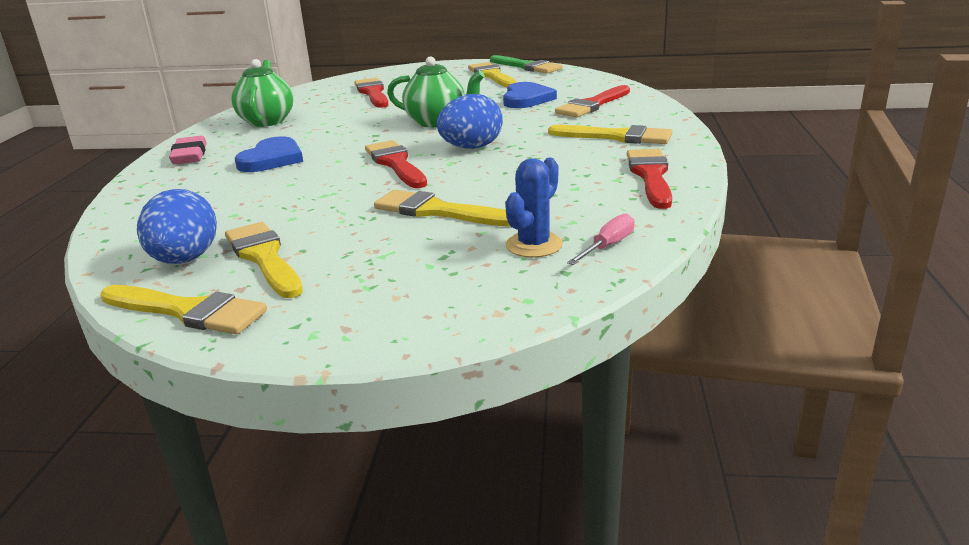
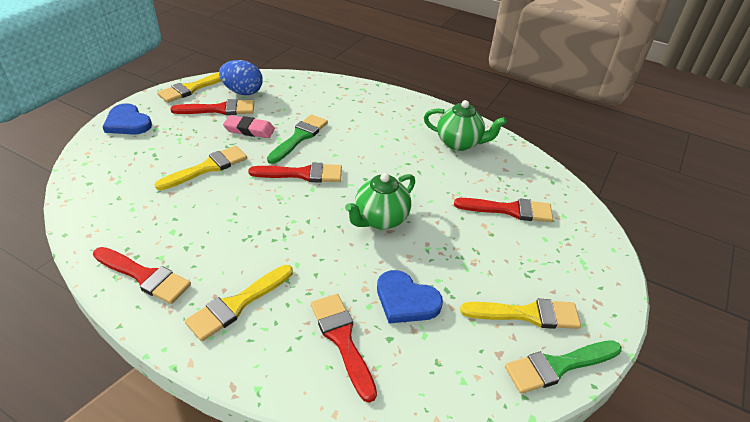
camera: 110 degrees right, 15 degrees up
(189, 155) = (403, 107): pink eraser -> pink eraser (249, 130)
(264, 257) = (219, 109): yellow brush -> red brush
(272, 159) = (364, 132): blue heart -> blue heart (128, 123)
(312, 185) = (299, 137): none -> green brush
(471, 148) = (298, 215): blue egg -> none
(534, 245) = (125, 184): blue cactus -> none
(607, 246) = (89, 207): pink screwdriver -> none

